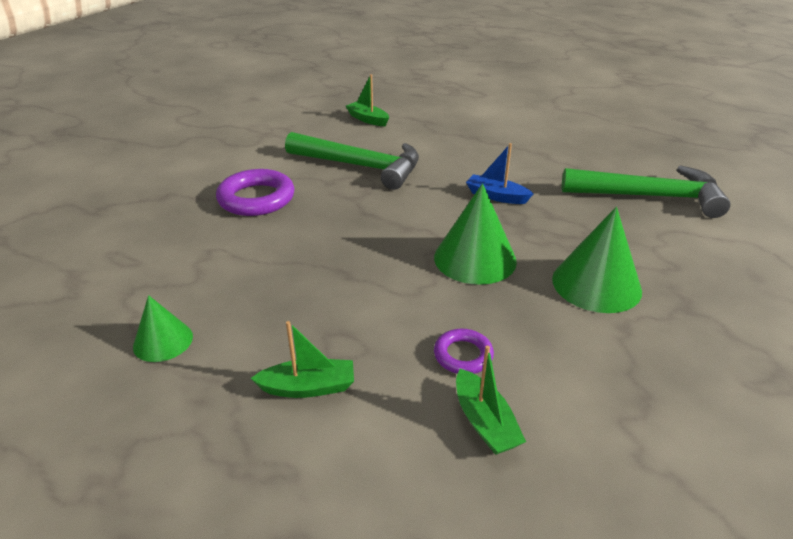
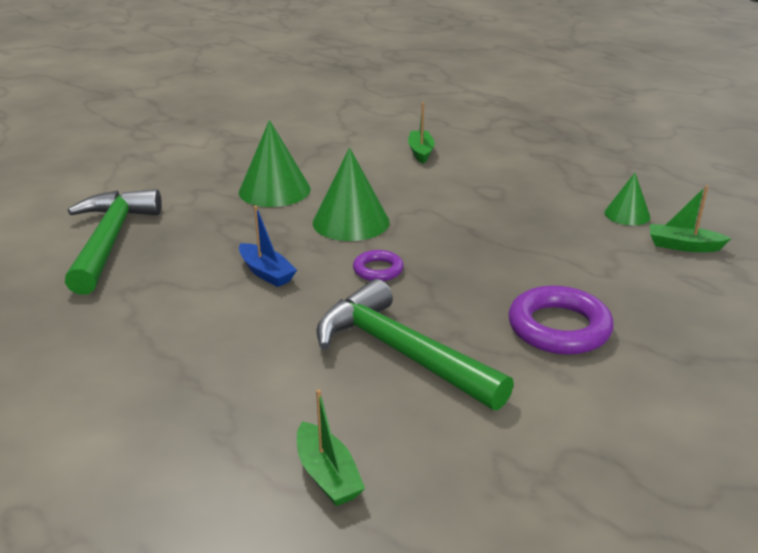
camera: 160 degrees left, 5 degrees down
(308, 387) = (519, 178): green boat -> green boat (683, 246)
(463, 355) = (411, 175): purple ring -> purple ring (378, 270)
(649, 197) = (110, 241): green hammer -> green hammer turned 60 degrees clockwise

